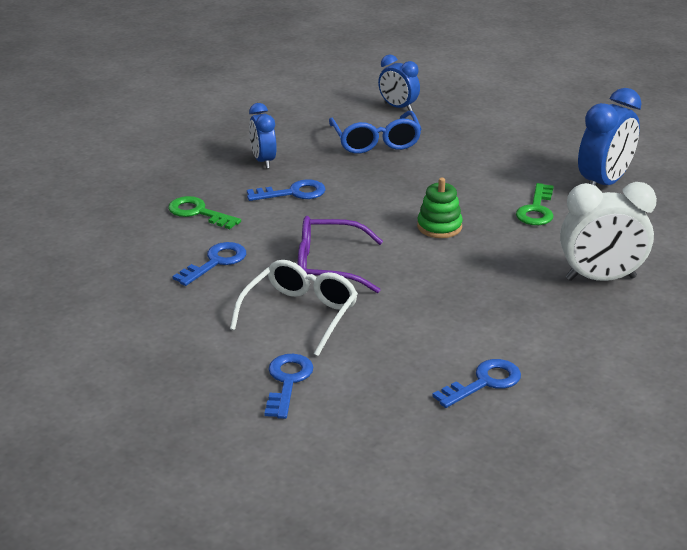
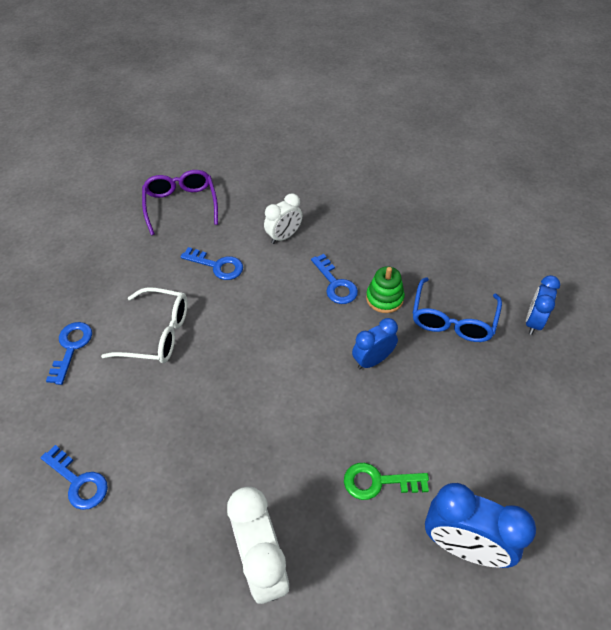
camera: 75 degrees right, 20 degrees up
(198, 213) = (284, 236): green key -> white clock
(263, 161) = (380, 252): blue clock -> blue clock (372, 360)
(287, 382) = (71, 348): blue key -> blue key turned 75 degrees counterclockwise
(327, 266) = (228, 334): purple glasses -> purple glasses (181, 205)
(376, 142) = (452, 320): blue glasses -> blue glasses turned 45 degrees counterclockwise
(439, 227) = (316, 401): green stacking toy -> green stacking toy (384, 298)

